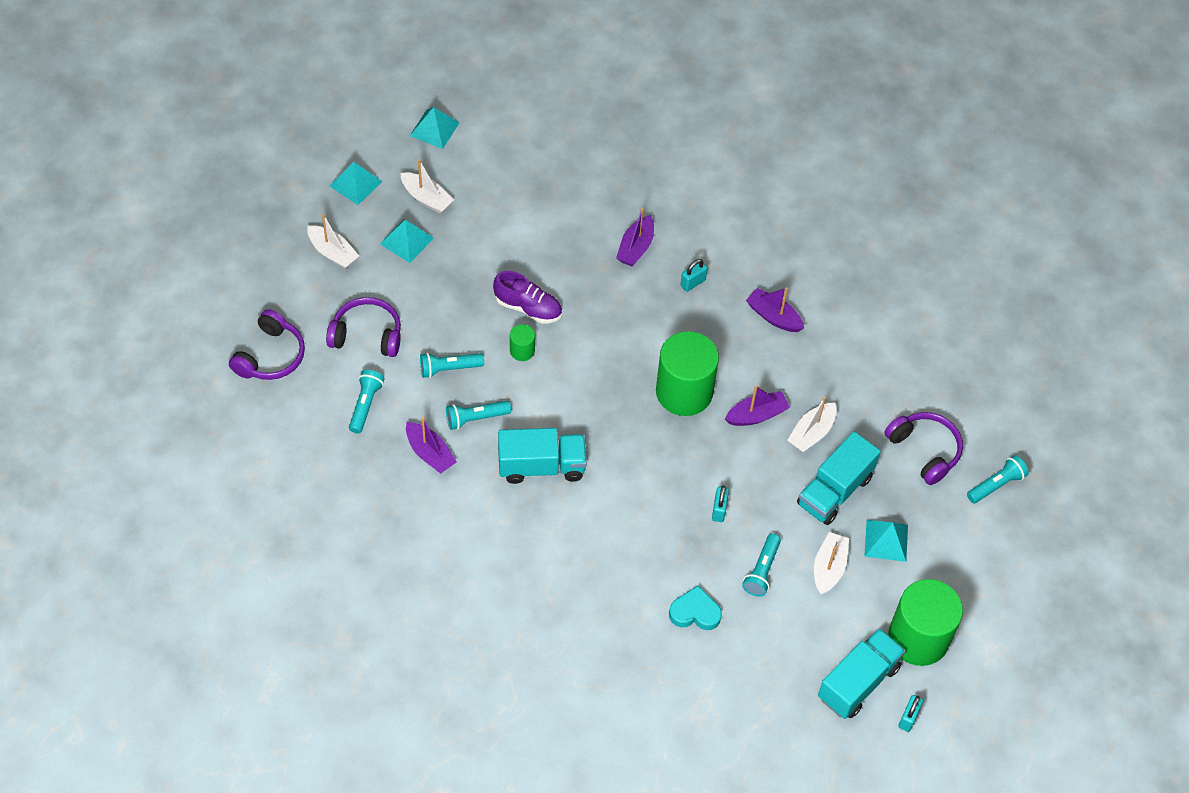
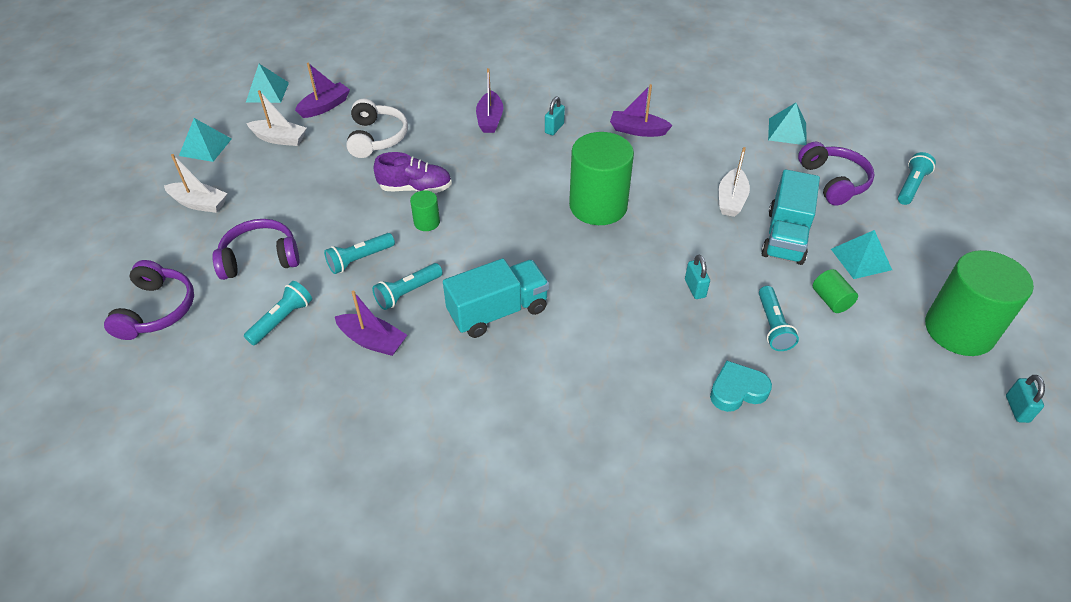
camera: 20 degrees left, 10 degrees down
(365, 405) = (282, 320): turquoise flashlight -> turquoise flashlight turned 45 degrees clockwise
(407, 240) = (273, 173): turquoise pyramid -> turquoise pyramid (787, 131)
(517, 231) = (377, 138): none -> white headphones
(756, 415) = (674, 202): purple boat -> purple boat (325, 106)
(828, 568) = (831, 300): white boat -> green cylinder
(858, 682) = (942, 393): turquoise truck -> none
(924, 450) = (833, 181): purple headphones -> purple headphones turned 45 degrees clockwise

